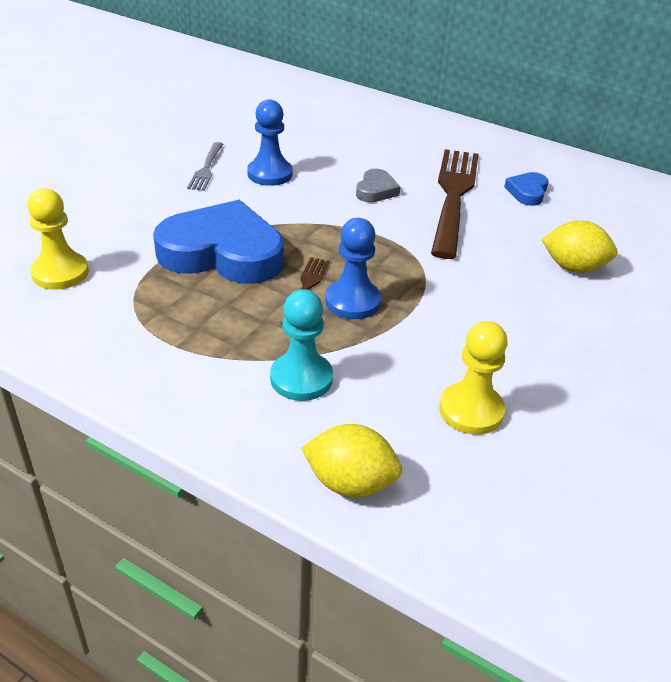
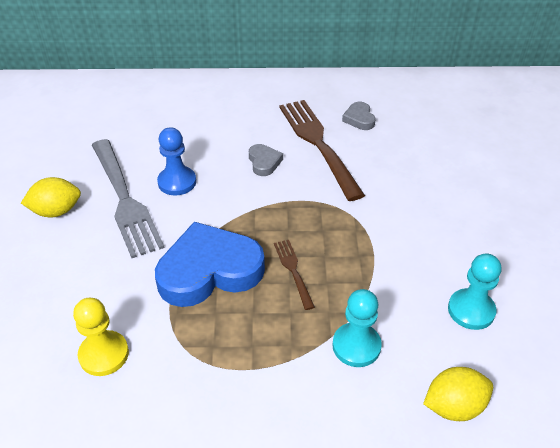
camera: 30 degrees left, 5 degrees up
(206, 168) = (124, 199): grey fork -> grey fork, size x2.13
(352, 301) = (332, 265): blue pawn -> none
(471, 410) = (471, 310): yellow pawn -> turquoise pawn
(527, 192) = (359, 119): blue heart -> grey heart
(573, 267) = (435, 168): yellow lemon -> yellow lemon (56, 211)

